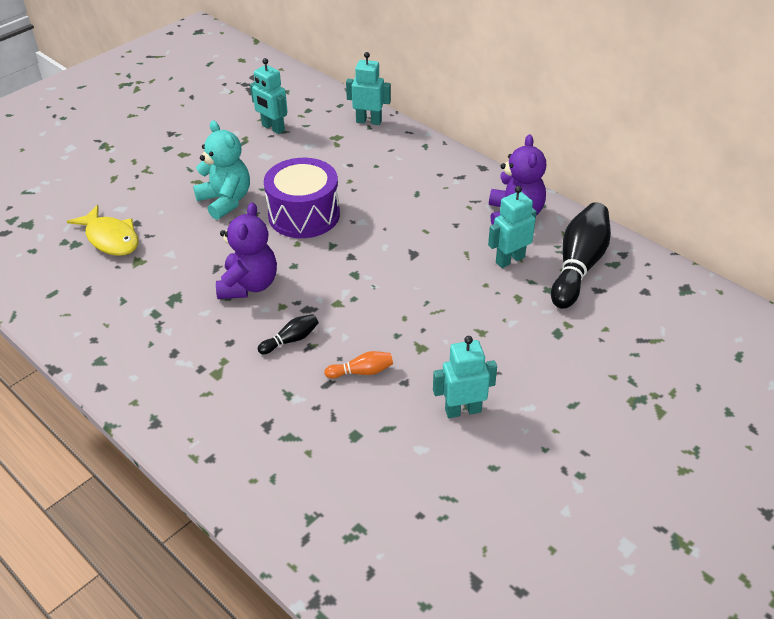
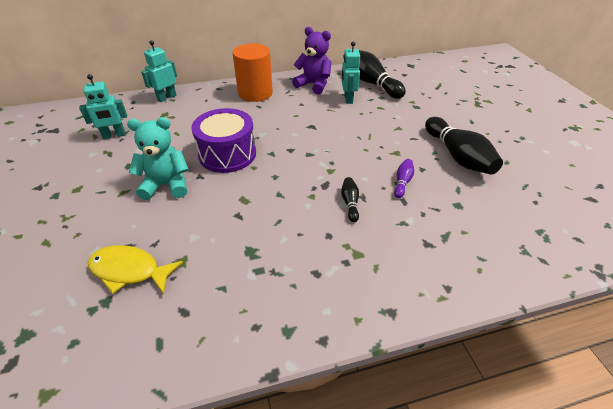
camera: 60 degrees left, 0 degrees up
(111, 238) = (129, 271): yellow fish -> yellow fish turned 150 degrees counterclockwise
(249, 285) = (275, 204): purple teddy bear -> none
(362, 372) = (402, 182): orange bowling pin -> purple bowling pin
(443, 177) = (255, 93): none -> orange cylinder
(463, 410) = (458, 156): turquoise robot -> black bowling pin

